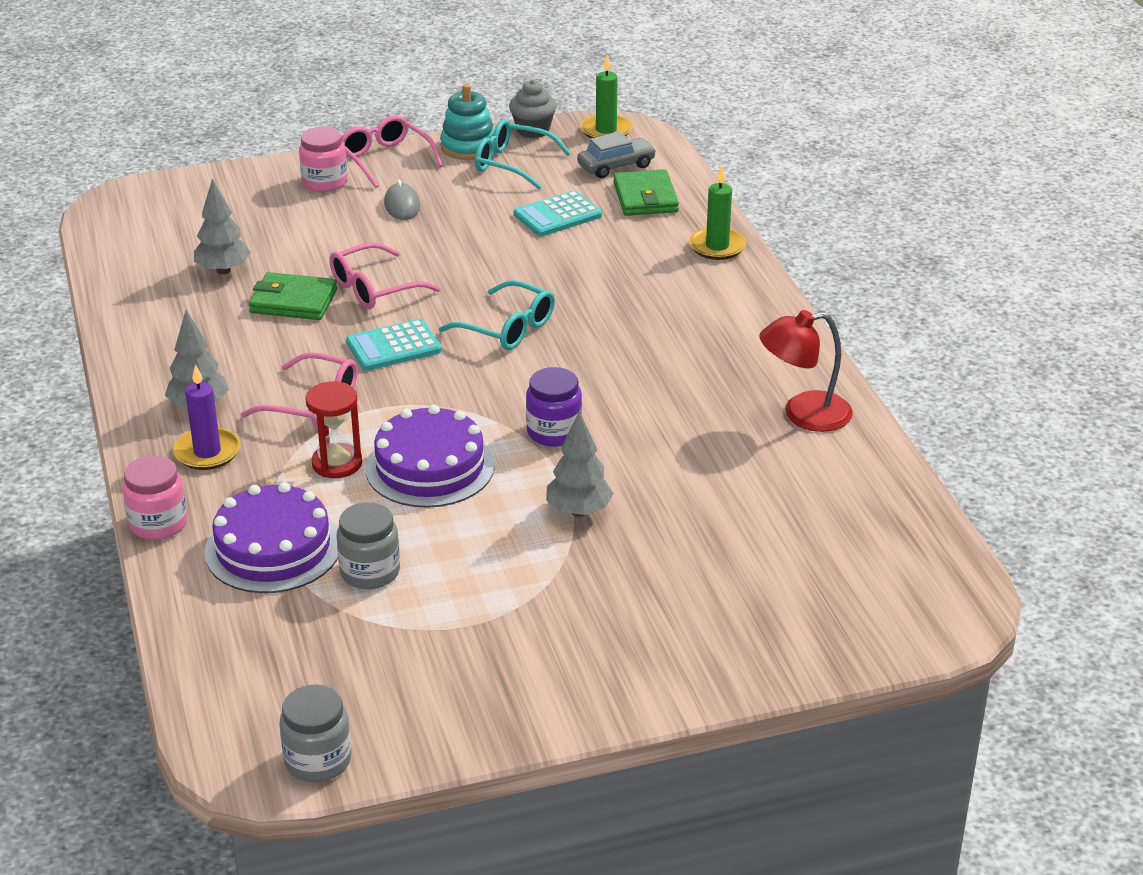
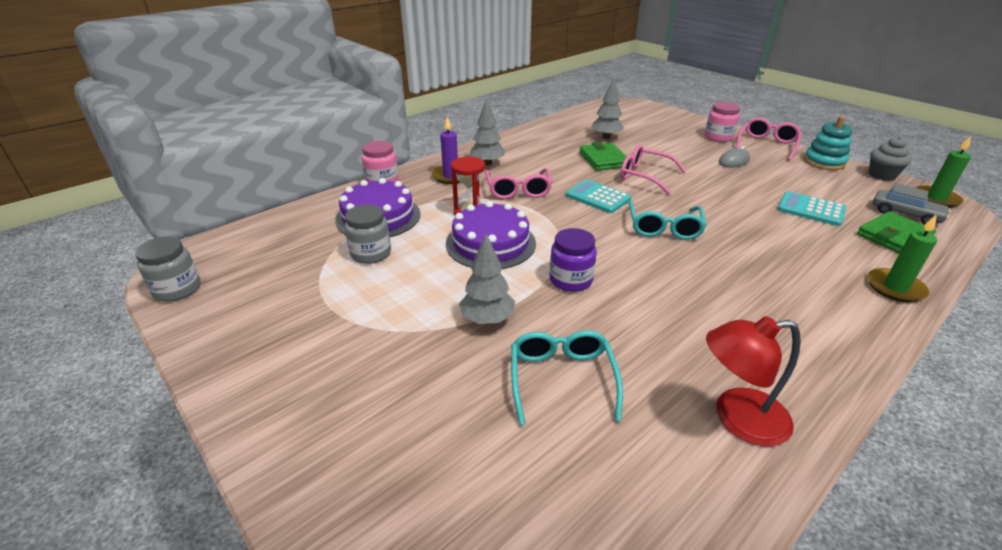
camera: 65 degrees right, 0 degrees up
(512, 164) = (835, 179): turquoise glasses -> turquoise glasses (561, 378)
(803, 414) = (737, 418): red lamp -> red lamp turned 60 degrees counterclockwise

